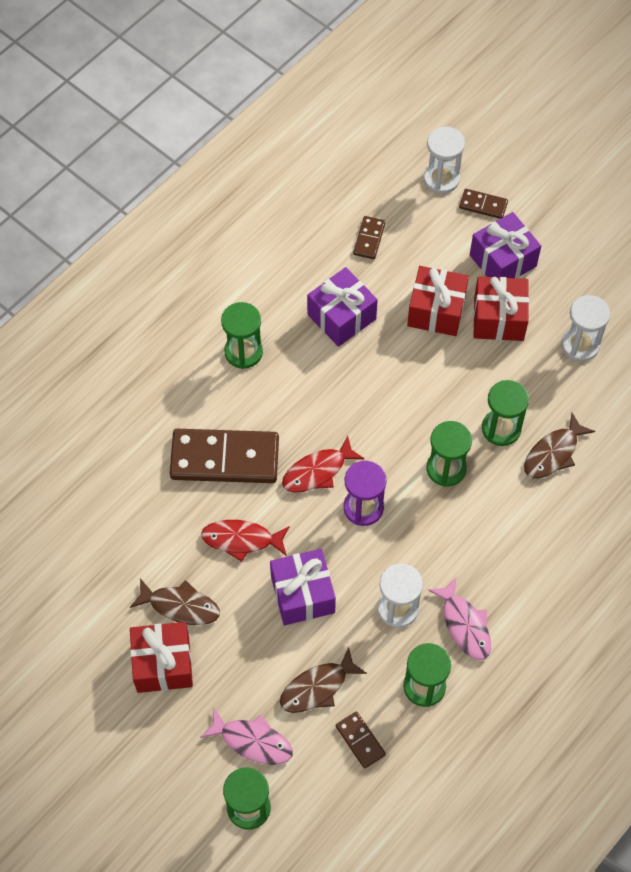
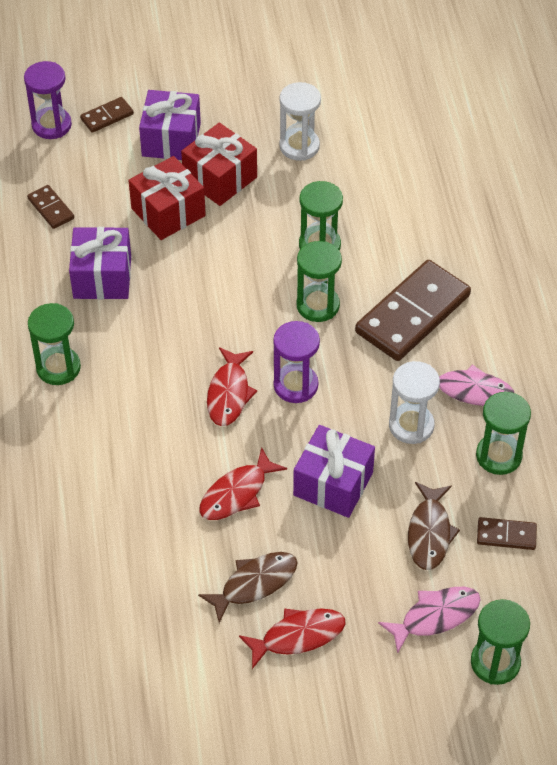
camera: 50 degrees left, 10 degrees down
(163, 664) = (298, 636): red gift -> red fish
(225, 458) = (146, 452): brown domino -> brown domino (412, 314)
(441, 179) = (51, 125): white hourglass -> purple hourglass
(553, 453) = (376, 228): brown fish -> none

